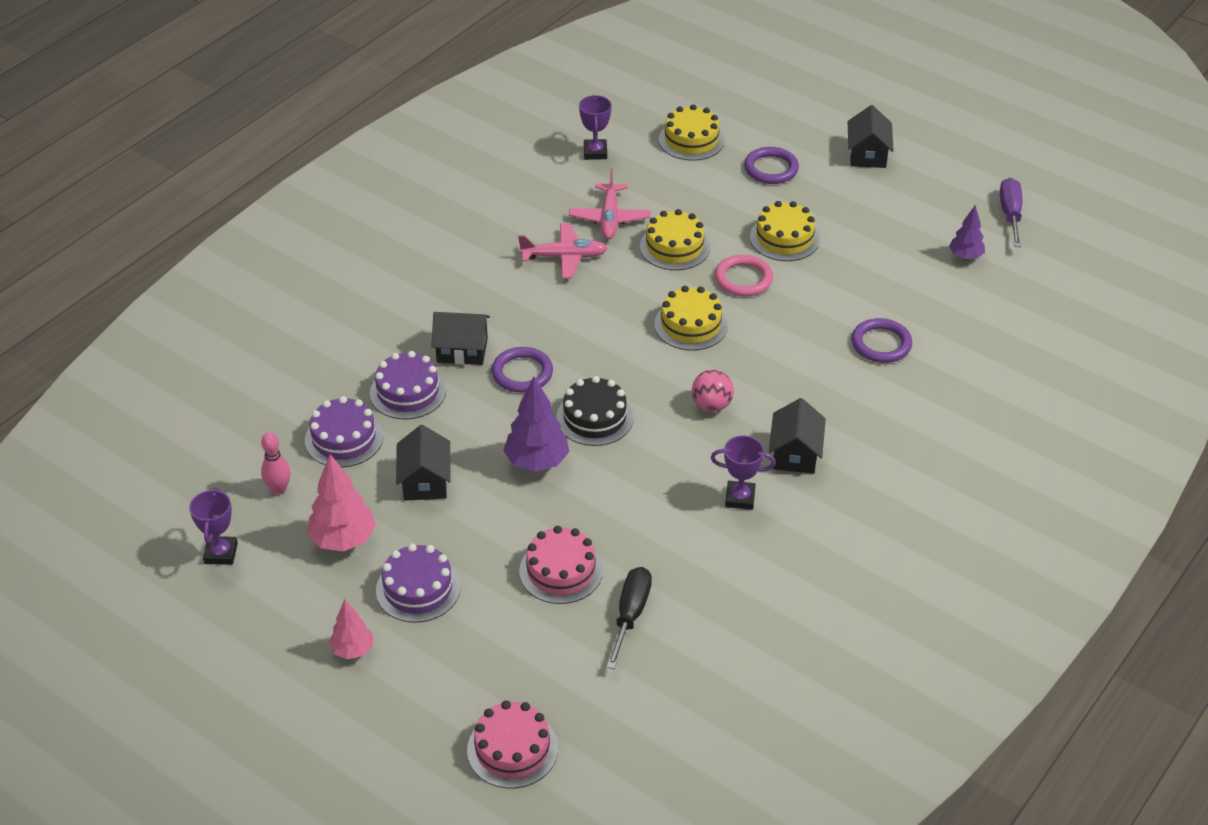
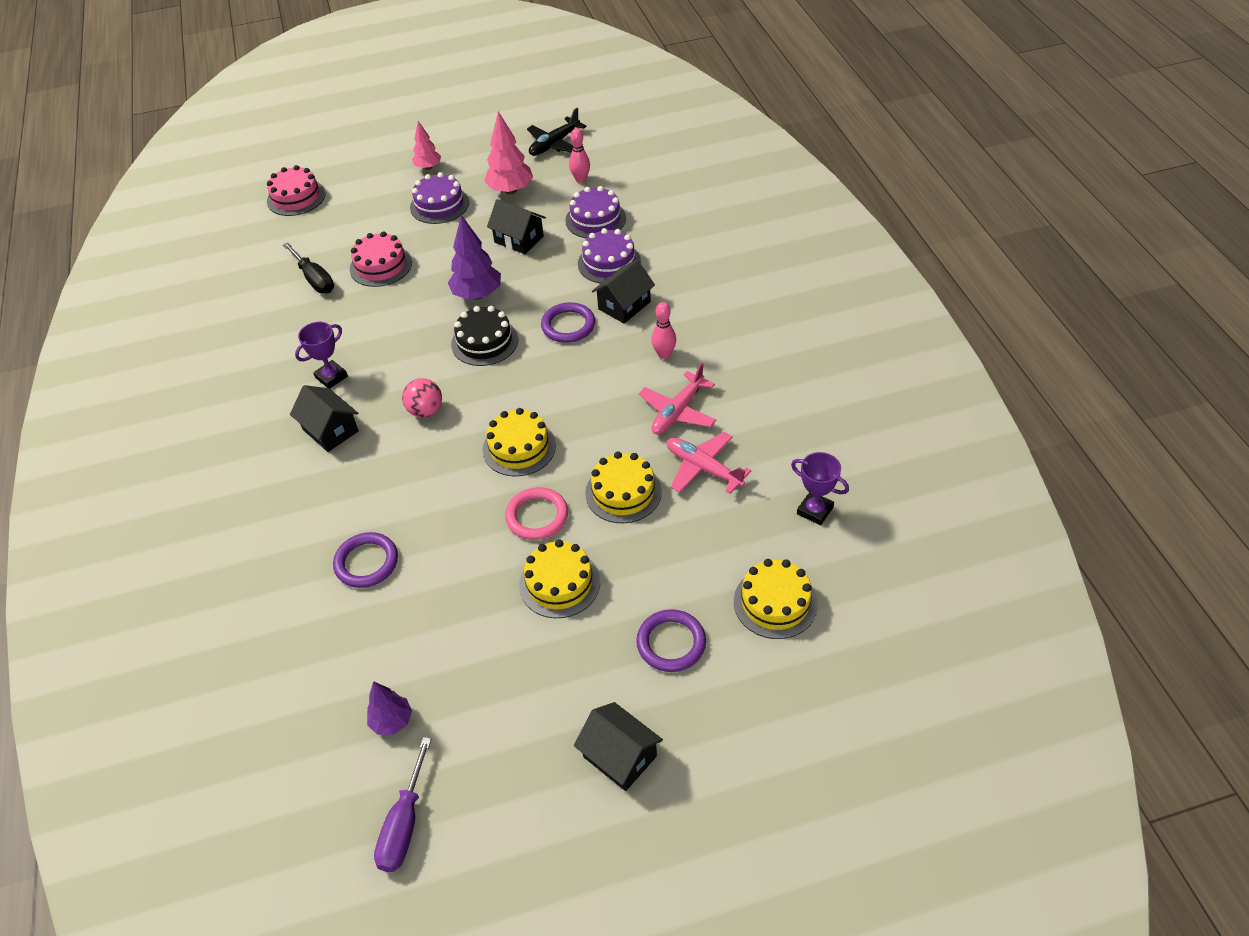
camera: 130 degrees right, 5 degrees up
(221, 553) = (554, 144): purple trophy -> black plane
(505, 295) = (664, 355): none -> pink bowling pin
(1010, 214) = (404, 824): purple screwdriver -> purple screwdriver turned 60 degrees clockwise

